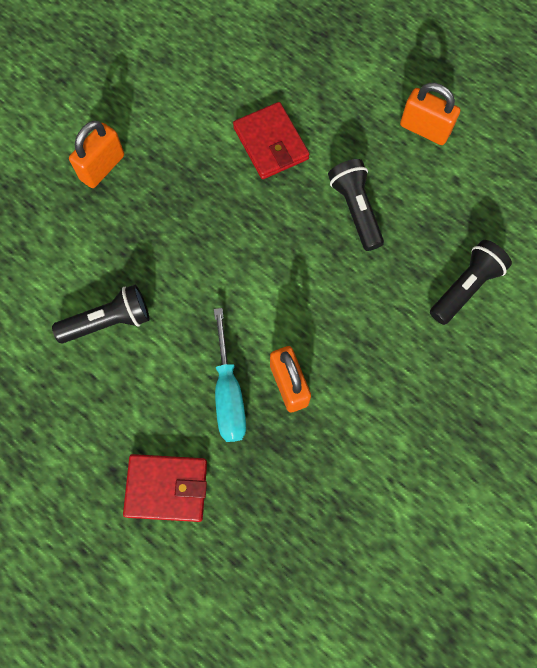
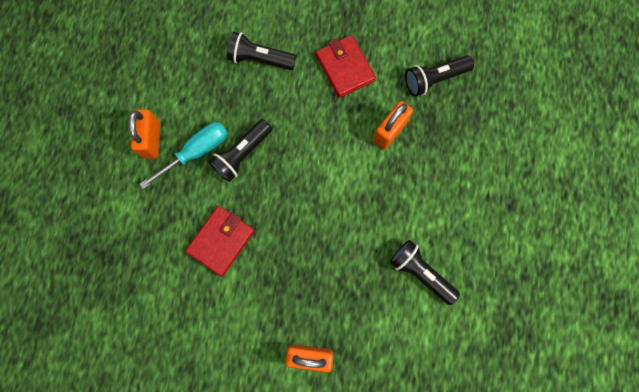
camera: 120 degrees left, 5 degrees up
(167, 488) = (498, 167): red wallet -> red wallet (345, 68)
(228, 393) = (418, 165): turquoise screwdriver -> turquoise screwdriver (196, 152)
(325, 481) = (434, 79): none -> black flashlight

